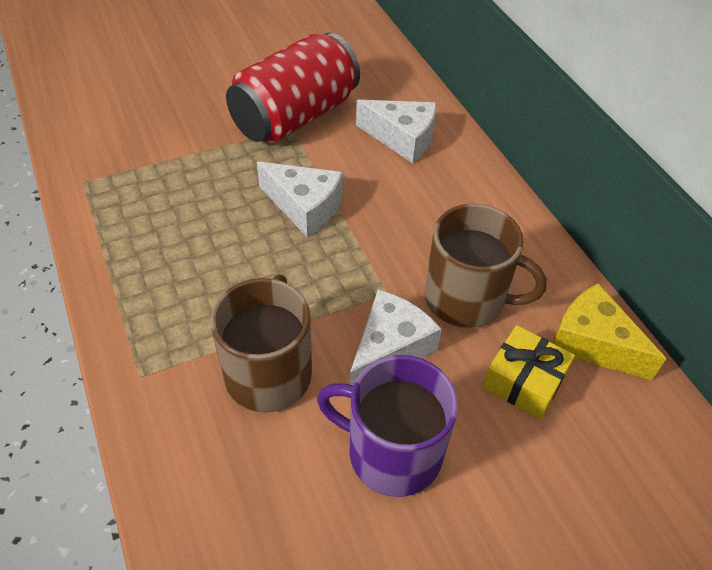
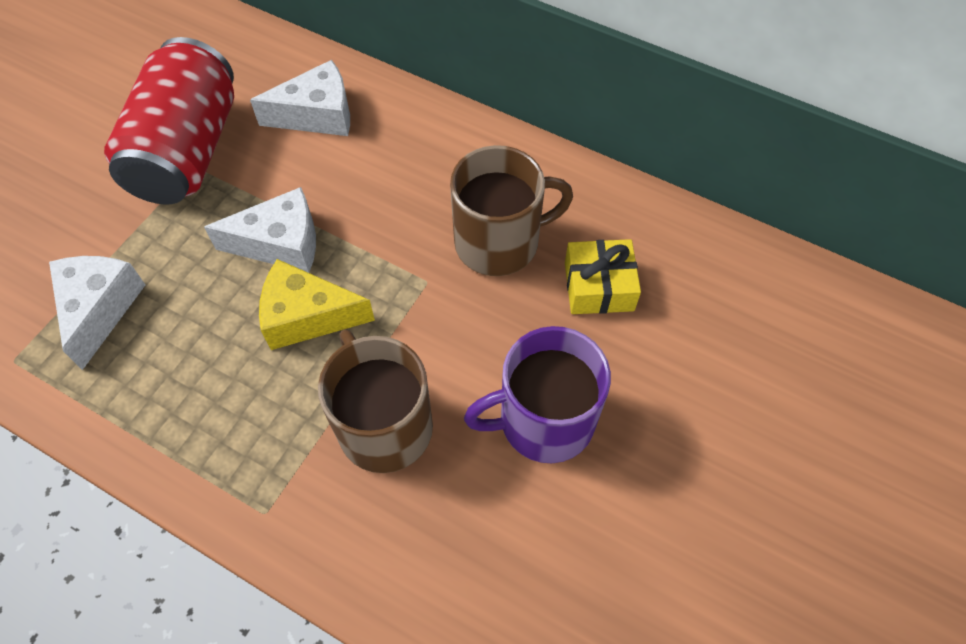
camera: 35 degrees left, 10 degrees up
(389, 349) = (471, 332): white cheese -> white cheese (100, 308)
(593, 343) = (626, 217): yellow cheese -> yellow cheese (307, 316)

